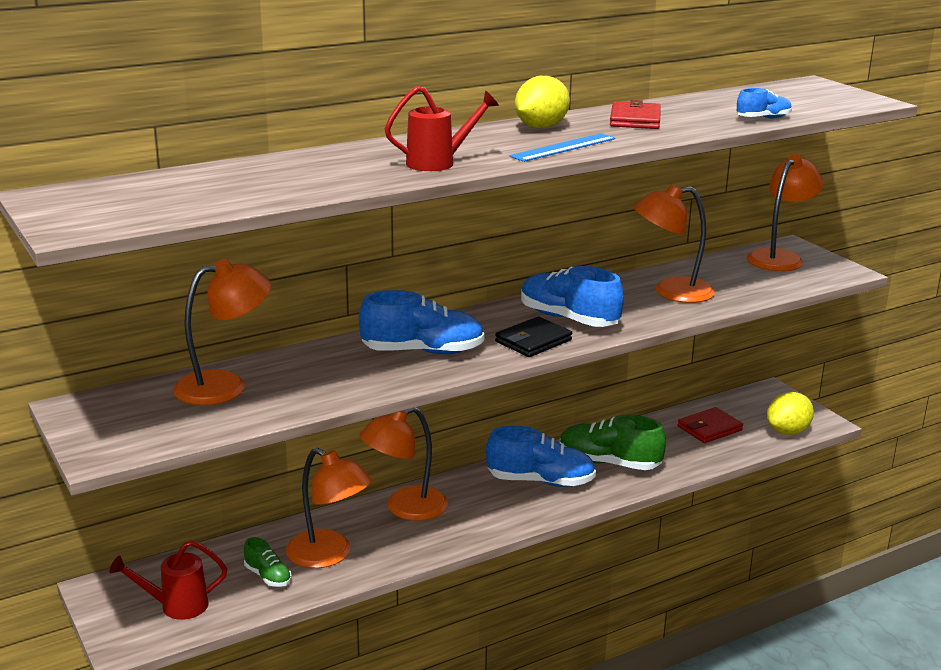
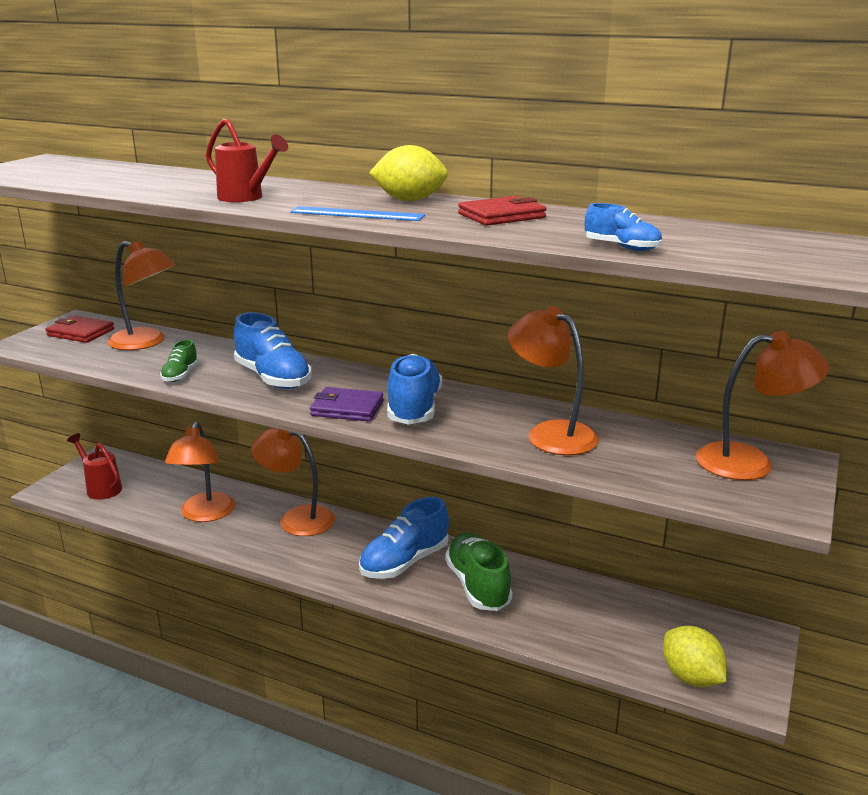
camera: 55 degrees right, 0 degrees up
(268, 576) = (159, 503): green shoe -> green shoe (180, 375)
(533, 341) = (347, 408): black wallet -> purple wallet
(540, 481) = (404, 562): blue shoe -> blue shoe turned 75 degrees clockwise
(709, 428) = (621, 621): red wallet -> red wallet (81, 332)
(787, 431) = (691, 677): yellow lemon -> yellow lemon turned 45 degrees clockwise

